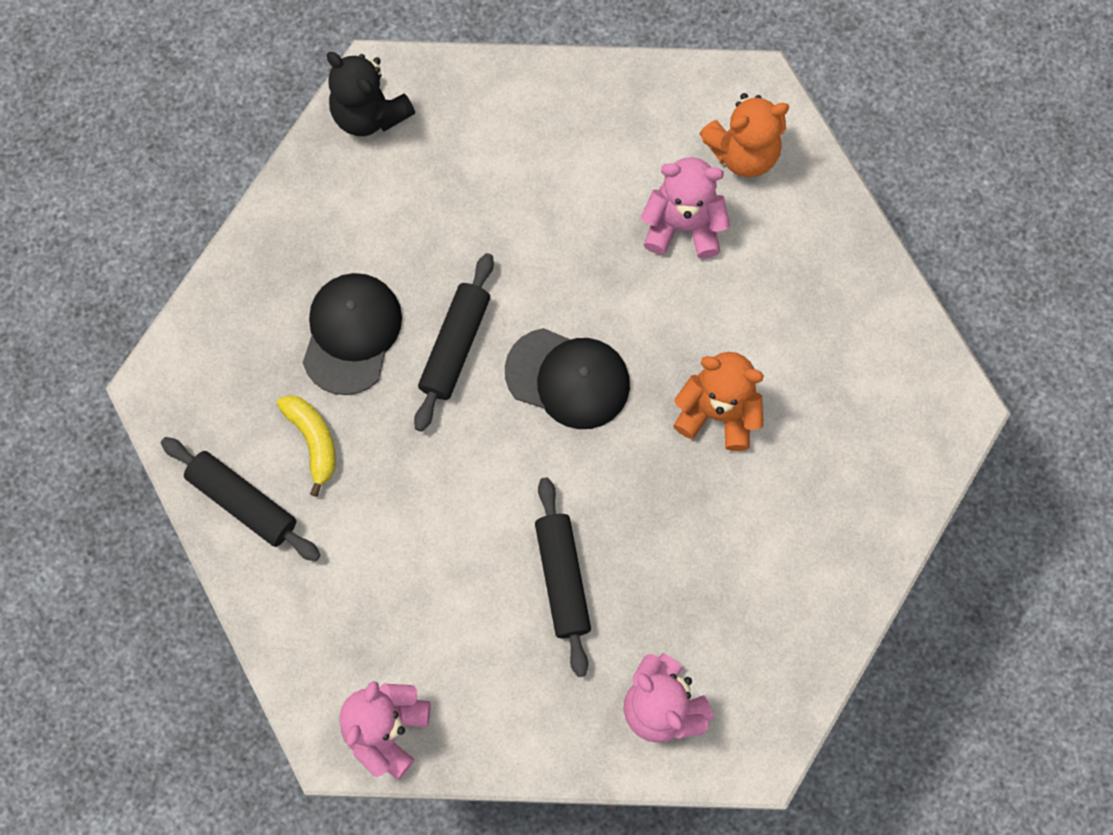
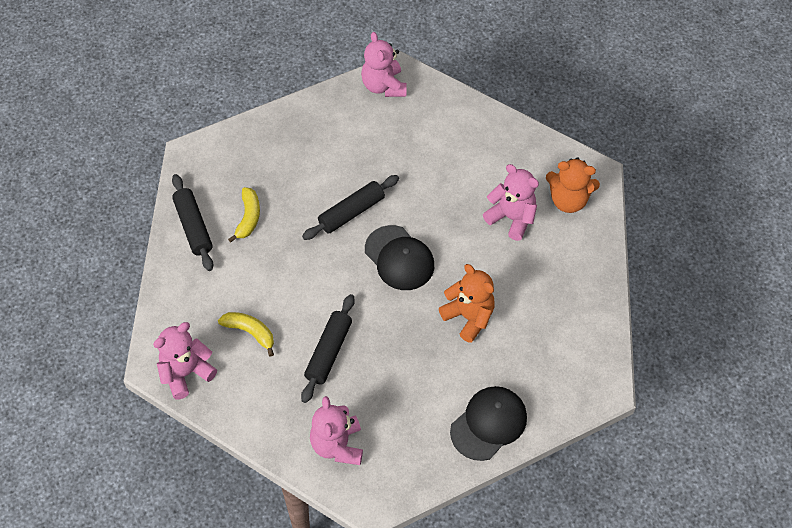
camera: 30 degrees right, 15 degrees down
(351, 334) = (303, 179): black cap -> black cap (488, 424)
(369, 113) = (383, 86): black teddy bear -> pink teddy bear
(435, 615) = (250, 332): none -> yellow banana

